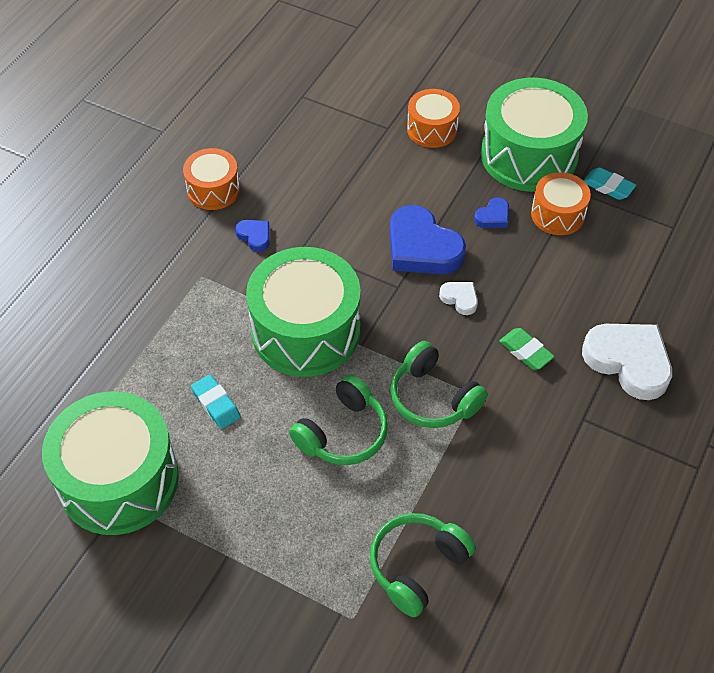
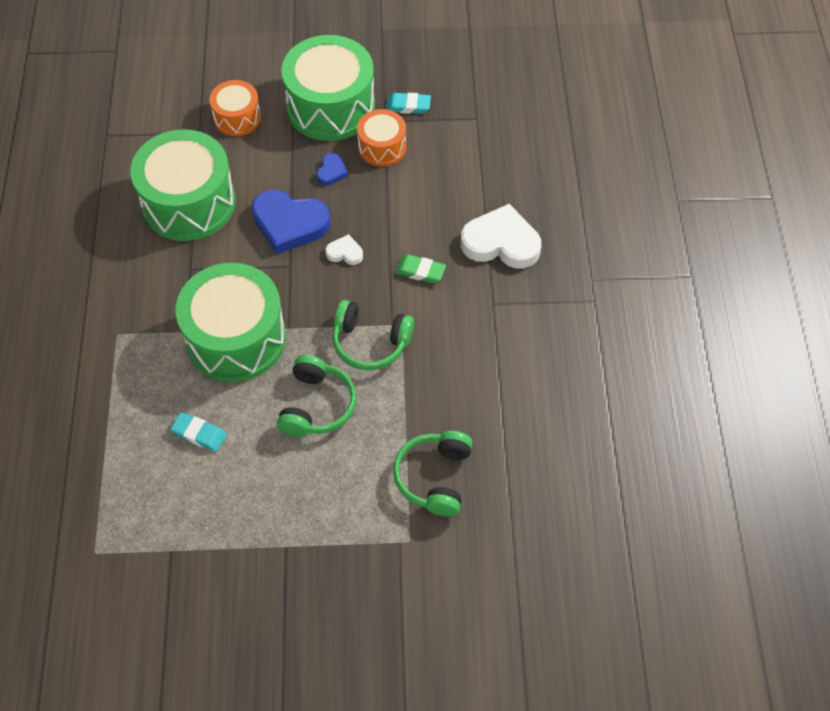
camera: 30 degrees left, 5 degrees up
(119, 480) = (157, 535): green drum -> green drum (189, 203)
(213, 190) = (79, 254): orange drum -> none
(255, 236) = (142, 278): blue heart -> none

